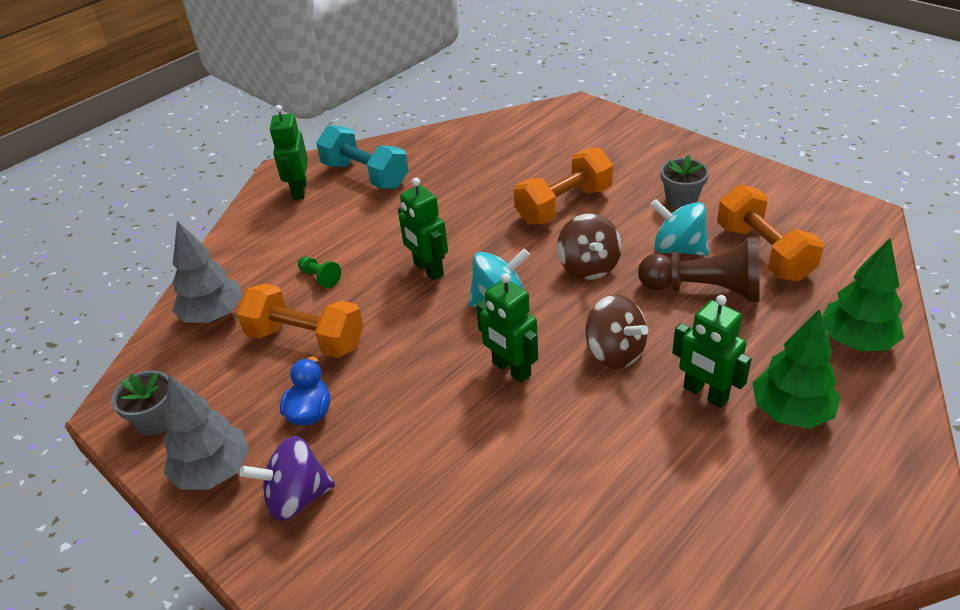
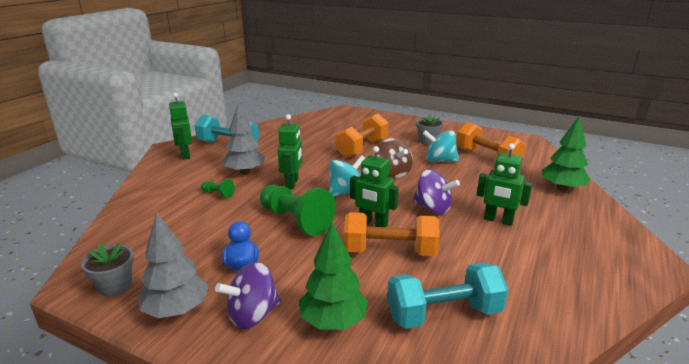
camera: 20 degrees left, 15 degrees down
(214, 315) = (144, 221): grey tree -> grey tree (245, 172)
(306, 339) = (221, 226): orange dumbbell -> orange dumbbell (389, 251)
(406, 345) = (296, 220): none -> green pawn
(428, 269) = (292, 183): green robot -> green robot turned 120 degrees counterclockwise
(534, 548) = (443, 314): none -> turquoise dumbbell
(615, 352) = (433, 208): brown spinning top -> purple spinning top
(704, 290) = (466, 176): brown pawn -> none
(790, 412) = (551, 222): green tree -> green tree (333, 321)

